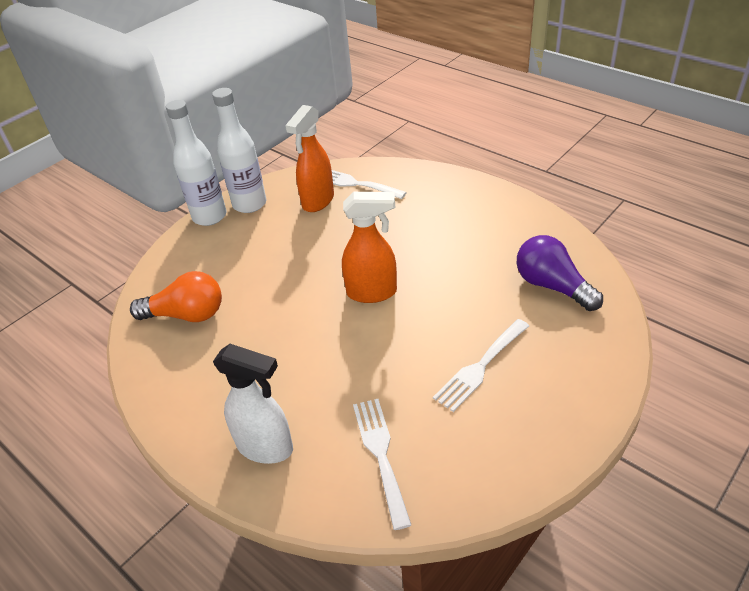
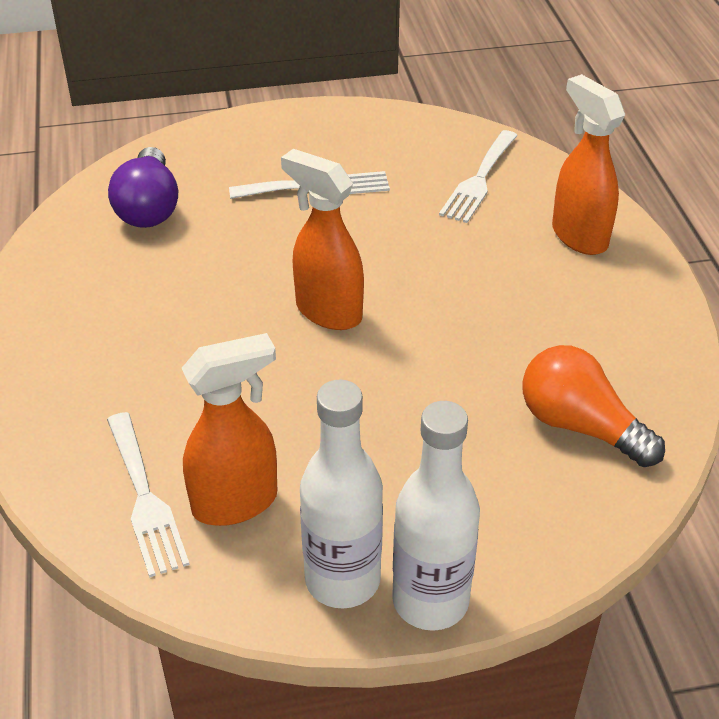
camera: 145 degrees left, 0 degrees up
(266, 447) = (578, 236): white spray bottle -> orange spray bottle

